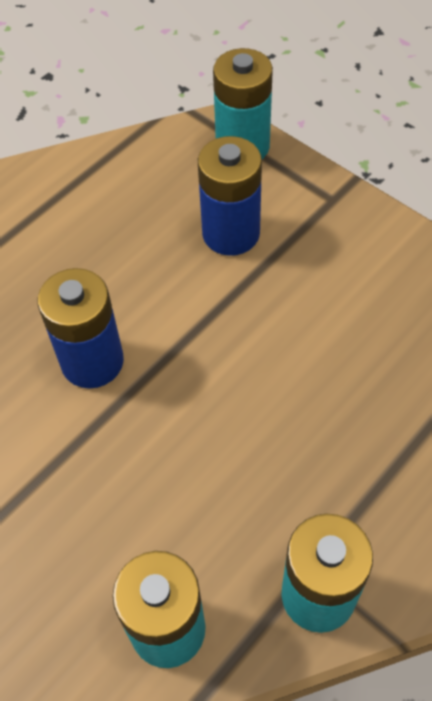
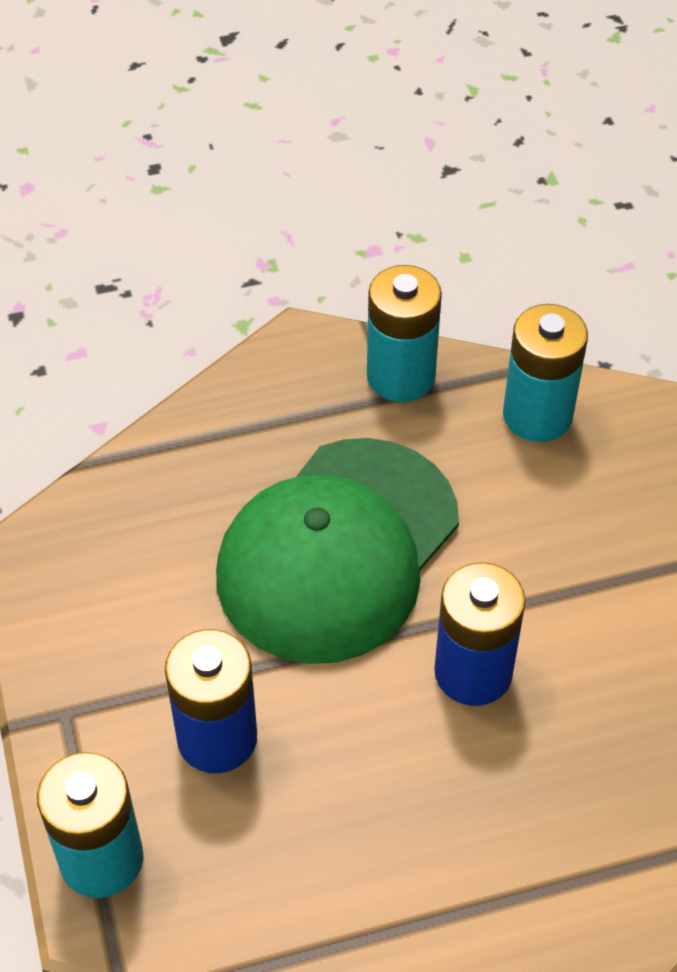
camera: 150 degrees left, 5 degrees down
(249, 396) = (337, 550): none -> green cap

